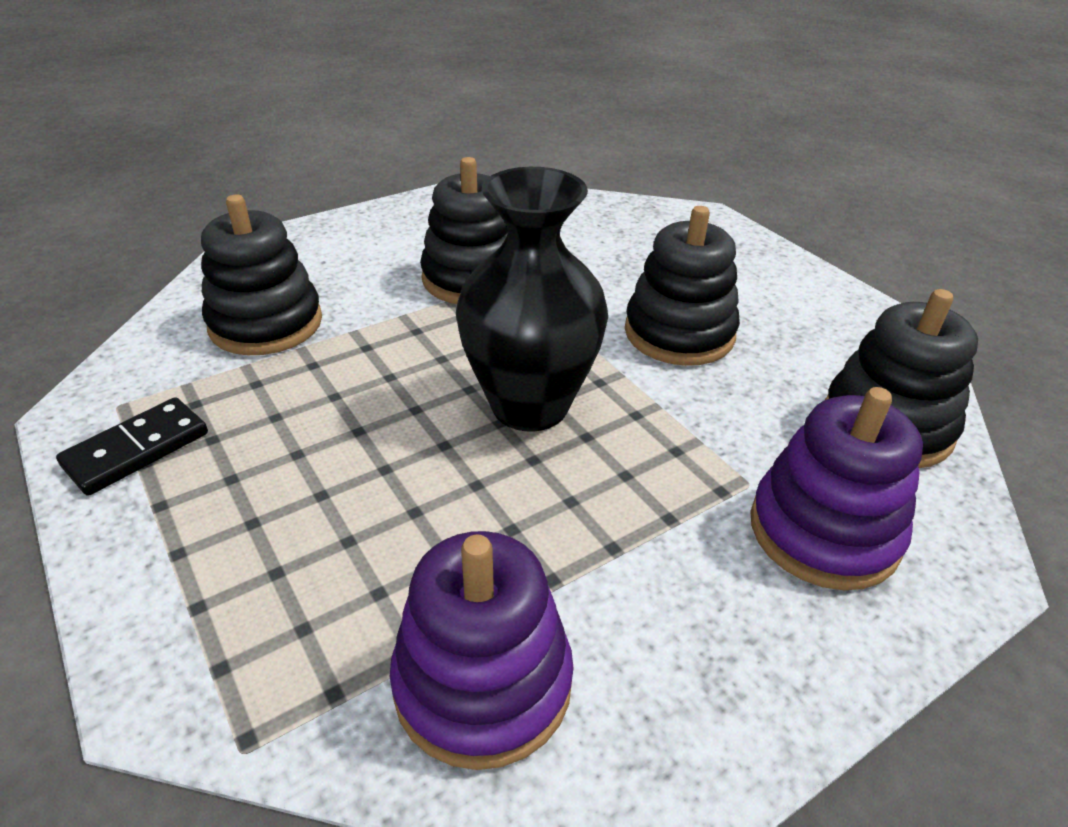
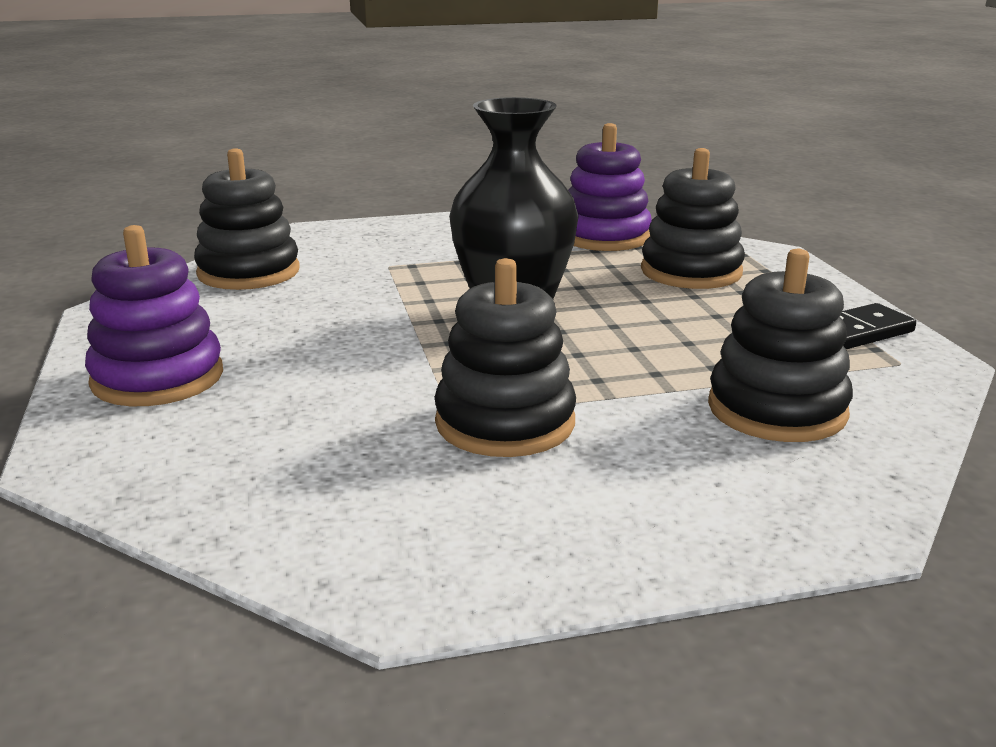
camera: 160 degrees left, 15 degrees down
(679, 333) = (322, 339): black stacking toy -> black stacking toy (691, 271)
(824, 531) = (371, 247): purple stacking toy -> purple stacking toy (157, 378)

